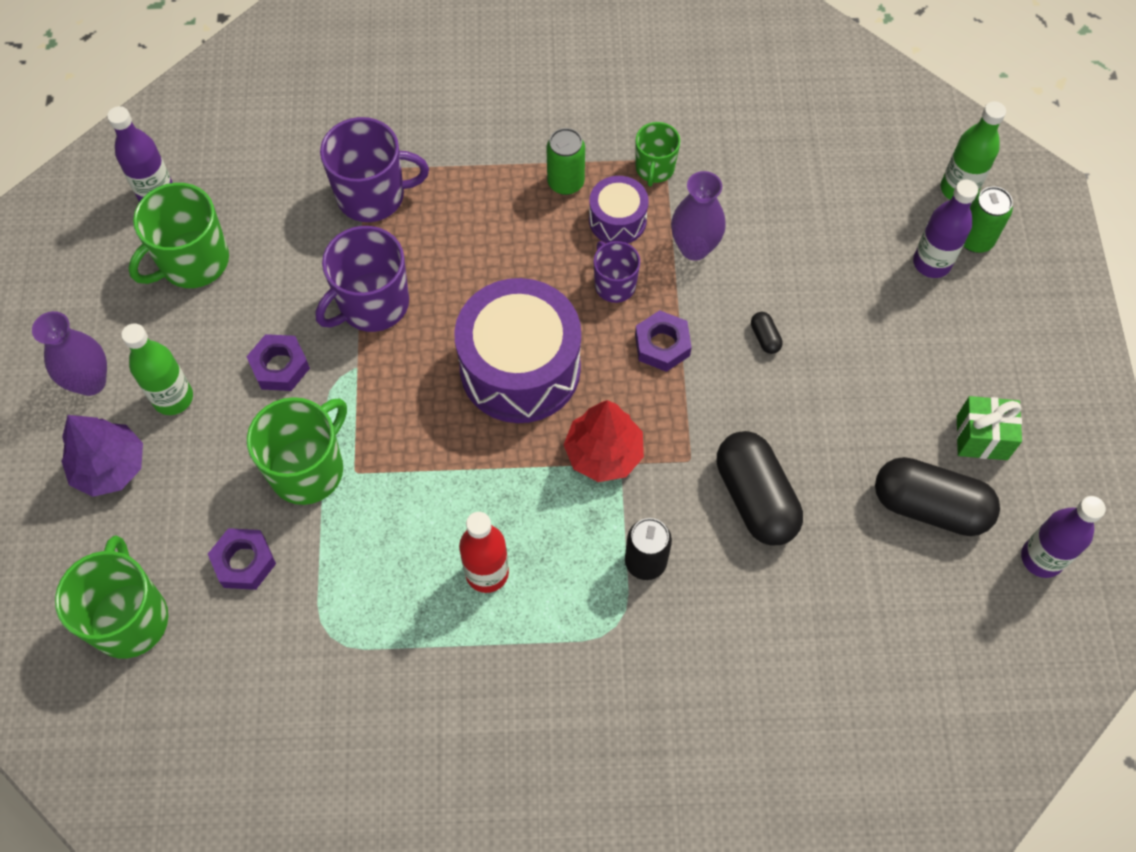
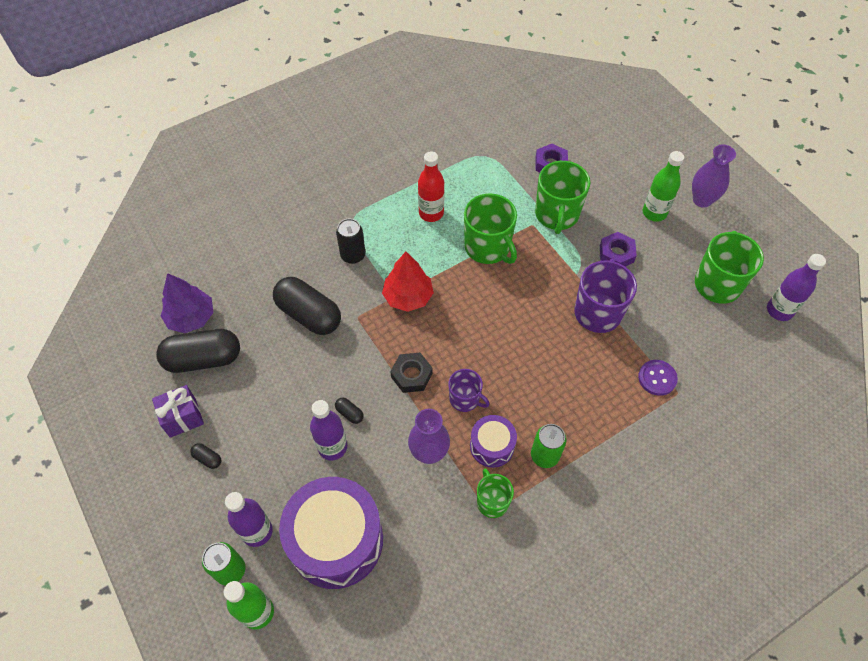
camera: 150 degrees right, 5 degrees down
(110, 467) = (651, 170): purple tree -> purple tree (191, 317)
(130, 618) = (580, 122): green mug -> green mug (488, 247)
(373, 195) = (657, 378): purple mug -> purple button
(520, 368) = (486, 319): purple drum -> purple drum (336, 540)
(662, 345) = (411, 375): purple nut -> black nut
(964, 370) = (207, 458): none -> black capsule
(981, 438) = (183, 417): green gift -> purple gift
(1041, 558) = (126, 362): purple bottle -> purple bottle (332, 447)

